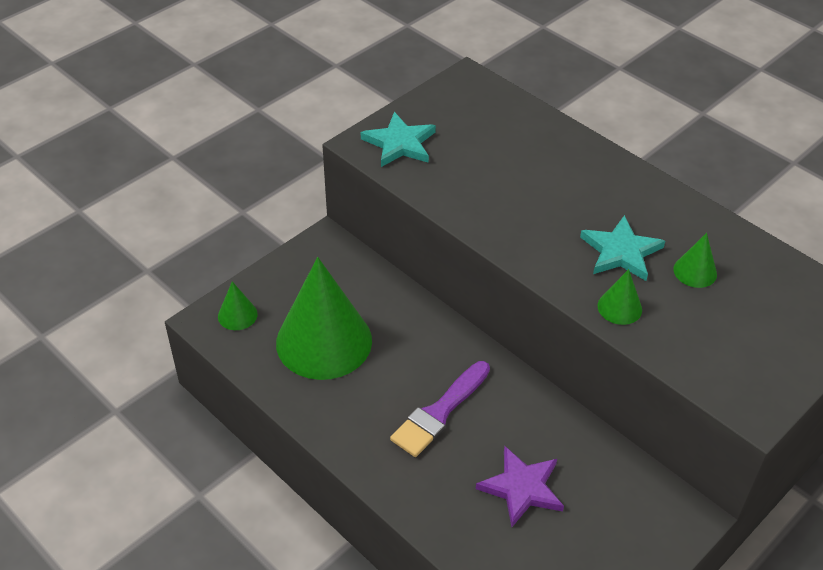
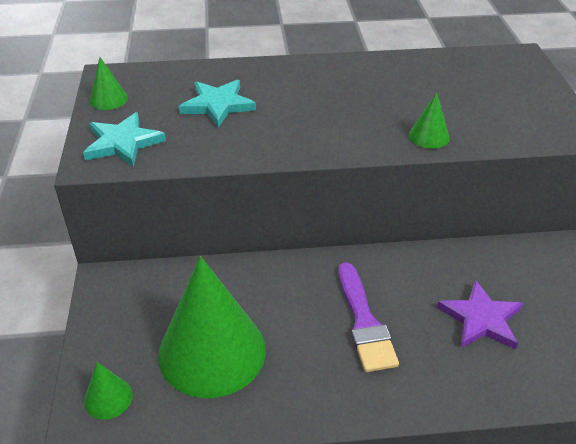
camera: 50 degrees left, 5 degrees down
(621, 252) = (375, 107): turquoise star -> turquoise star (218, 105)
(695, 271) = (428, 89): green cone -> green cone (108, 99)

